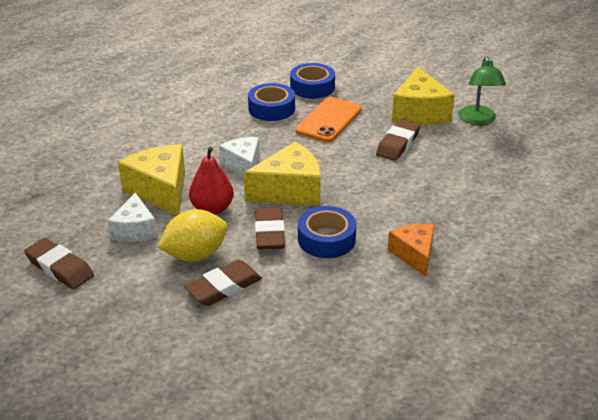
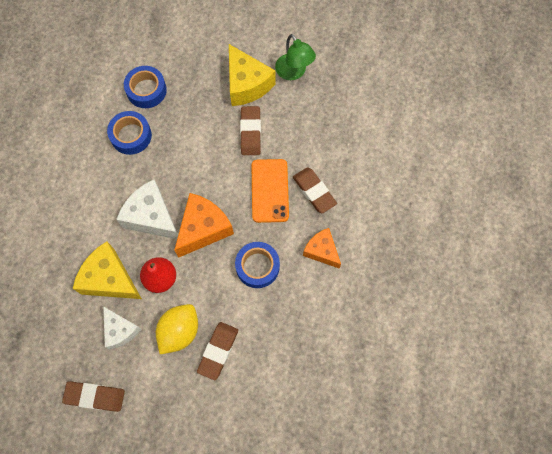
camera: 30 degrees left, 35 degrees up
(243, 165) = (152, 217): white cheese -> white cheese, size x1.56
(269, 233) = (216, 281): brown eraser -> brown eraser (314, 191)
(290, 191) = (203, 229): yellow cheese -> orange cheese
(329, 120) = (184, 128): orange phone -> orange phone (270, 190)

